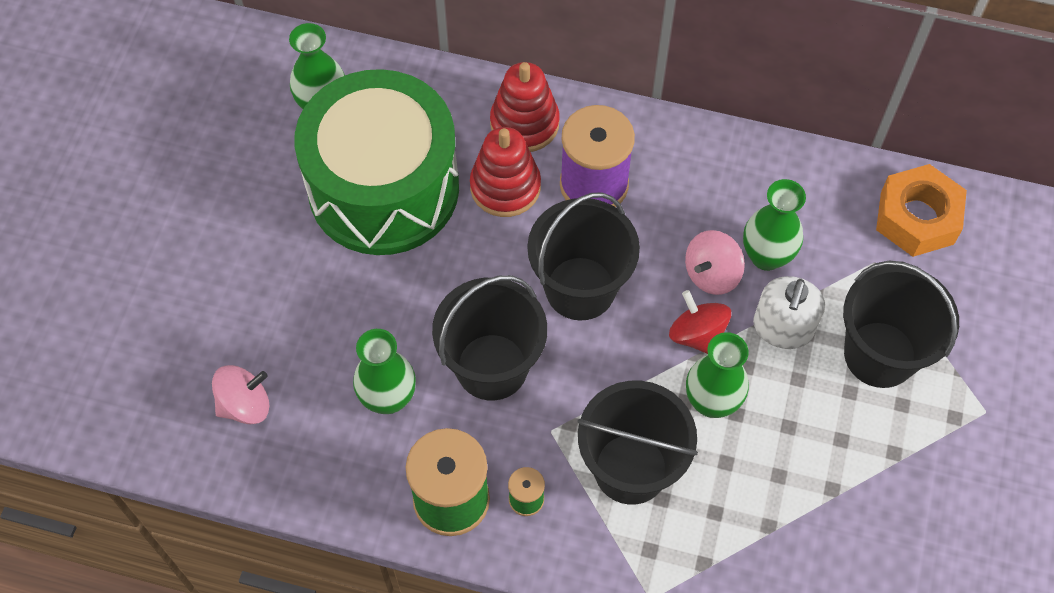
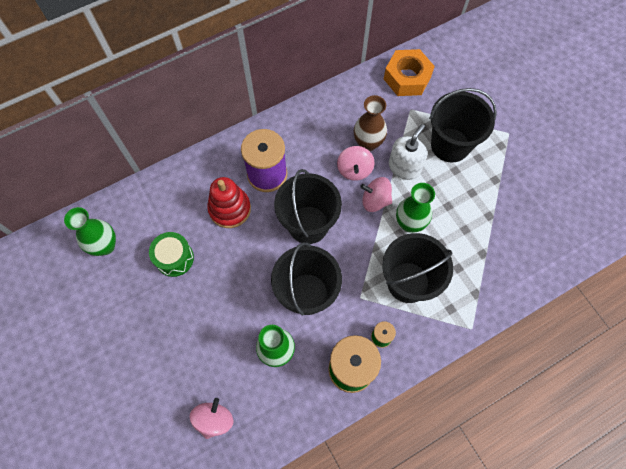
camera: 45 degrees left, 5 degrees up
(383, 188) = (174, 258): green drum -> green drum, size x0.41
(524, 123) = (209, 173): red stacking toy -> none
(697, 334) = (375, 200): red spinning top -> pink spinning top
(766, 256) = (368, 143): green vase -> brown vase
(783, 328) = (404, 167): white soap dispenser -> white soap dispenser turned 120 degrees counterclockwise

